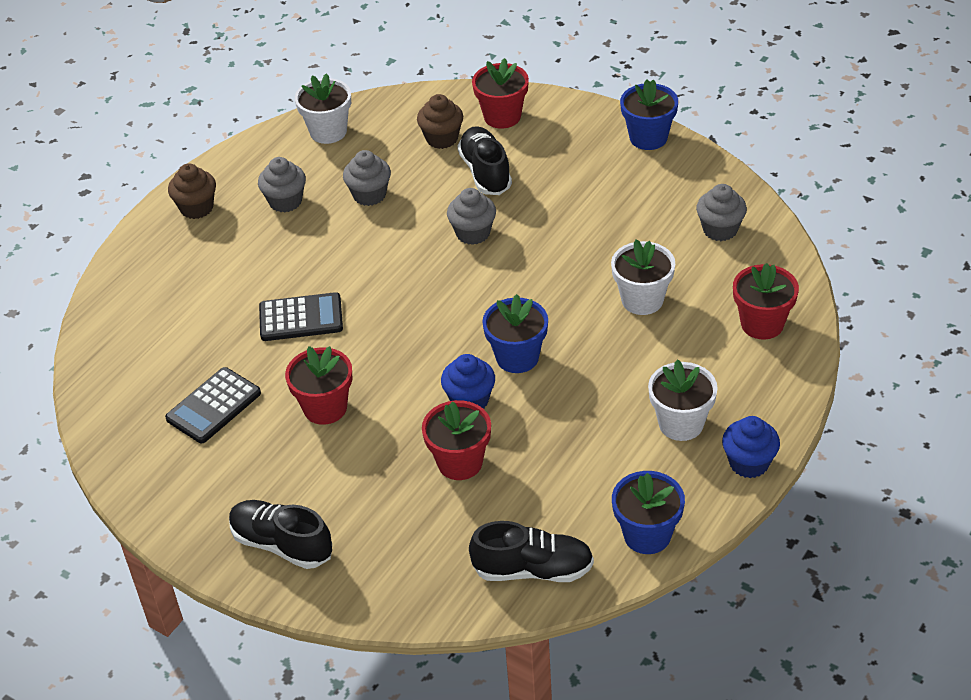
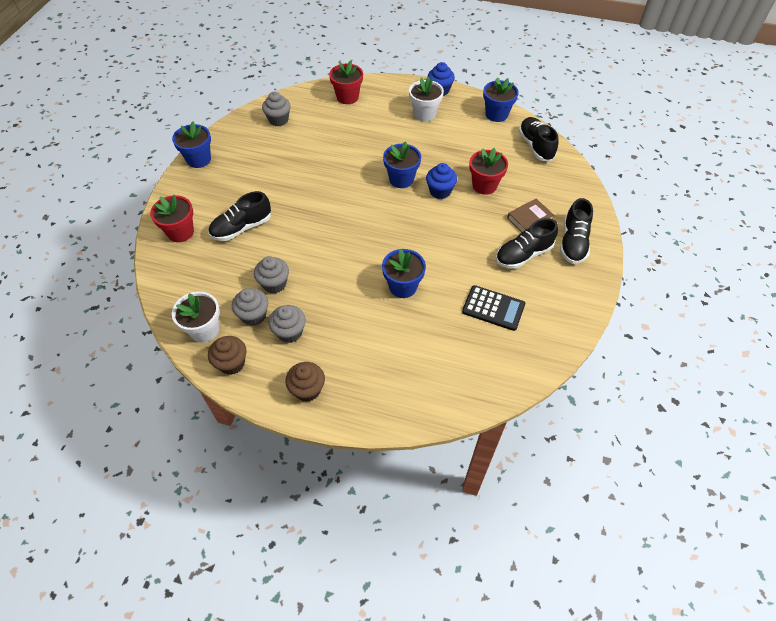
camera: 110 degrees left, 10 degrees up
(289, 470) = (523, 254): none -> black shoe
(301, 318) = (403, 286): black calculator -> blue flower pot
(325, 408) = (471, 252): red flower pot -> none
(357, 501) = (529, 219): none -> brown book
(442, 138) = (207, 259): brown cupcake -> brown cupcake (231, 363)
(473, 233) = (302, 220): grey cupcake -> grey cupcake (254, 315)
(642, 300) = (342, 140): white flower pot -> none

